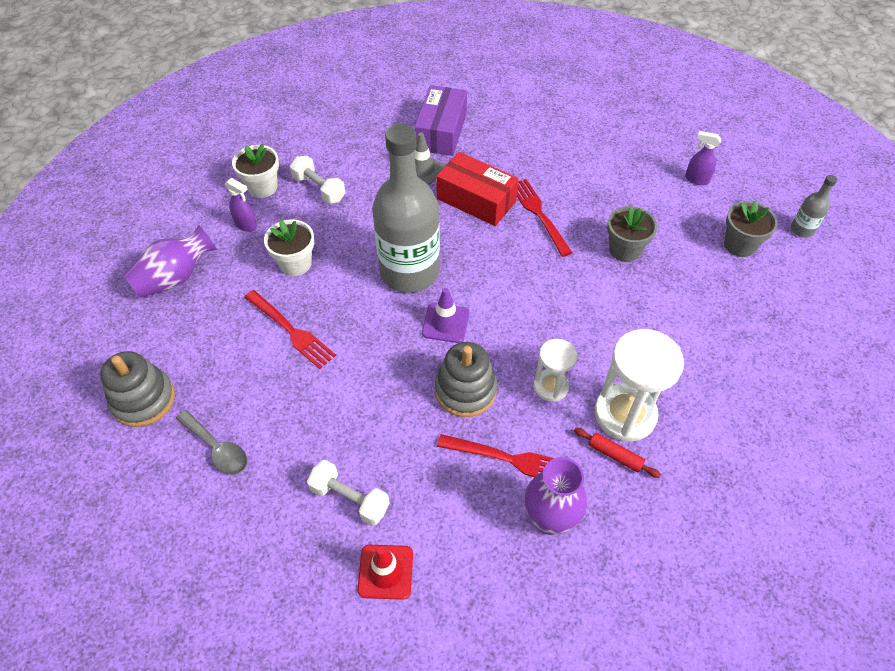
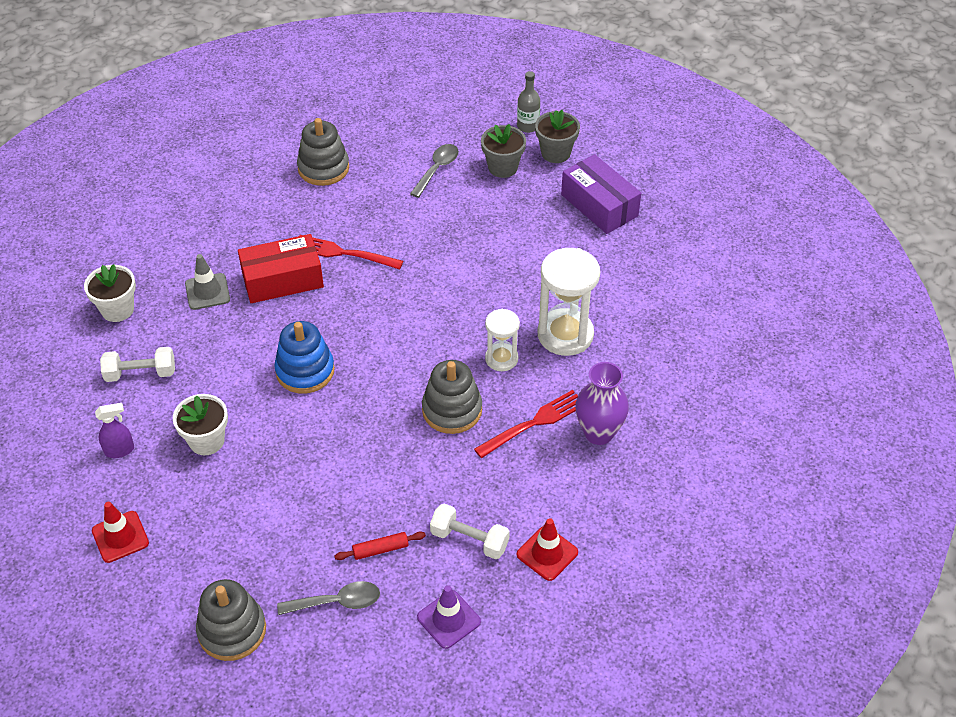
camera: 50 degrees left, 5 degrees down
(175, 278) = (120, 537): purple vase -> red traffic cone
(262, 187) = (87, 412): white flower pot -> white flower pot (117, 309)
(291, 330) = (275, 486): red fork -> none
(350, 499) = (469, 540): white dumbbell -> white dumbbell turned 45 degrees clockwise
(409, 272) = (305, 371): grey bottle -> blue stacking toy
(441, 132) = (180, 250): purple box -> purple box (599, 205)
(445, 323) = (380, 381): purple traffic cone -> purple traffic cone (448, 619)
(601, 147) = (323, 168): none -> grey stacking toy
(615, 455) = (589, 363): red rolling pin -> red rolling pin (380, 549)
(624, 250) = (434, 230): grey flower pot -> grey flower pot (555, 153)
(684, 208) = (437, 169): none -> grey spoon
(696, 179) = (420, 142): purple spray bottle -> none

